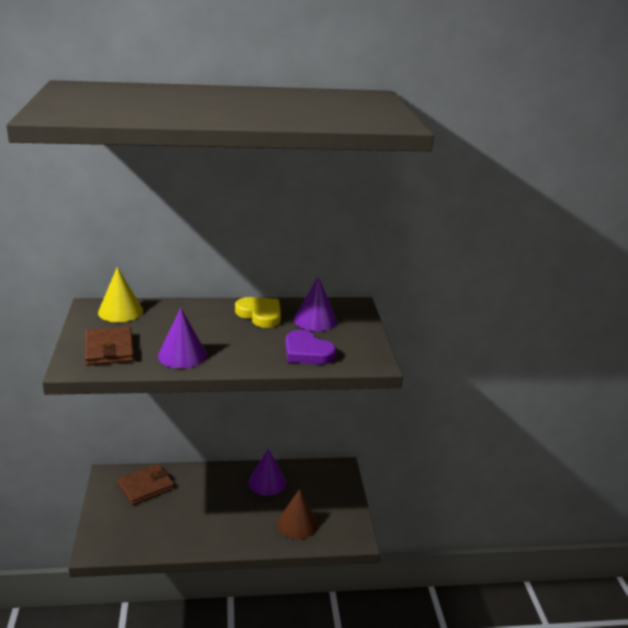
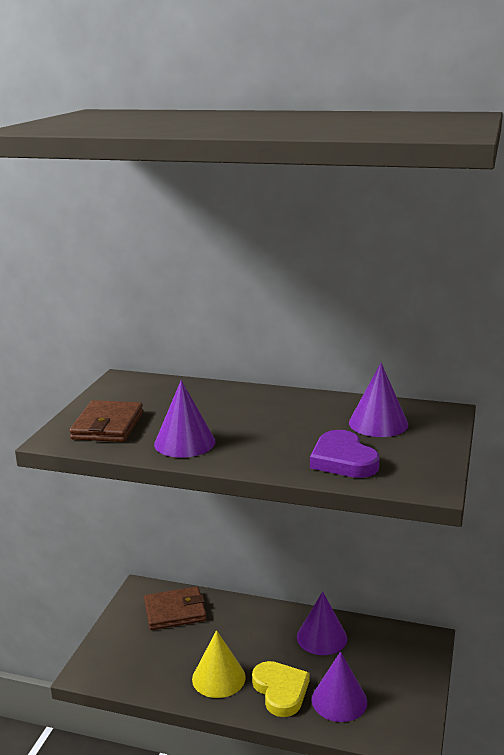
camera: 25 degrees right, 5 degrees down
(120, 311) = (148, 387): yellow cone -> yellow cone (218, 678)
(260, 315) = (310, 409): yellow heart -> yellow heart (280, 691)
(297, 524) = (339, 700): brown cone -> purple cone

